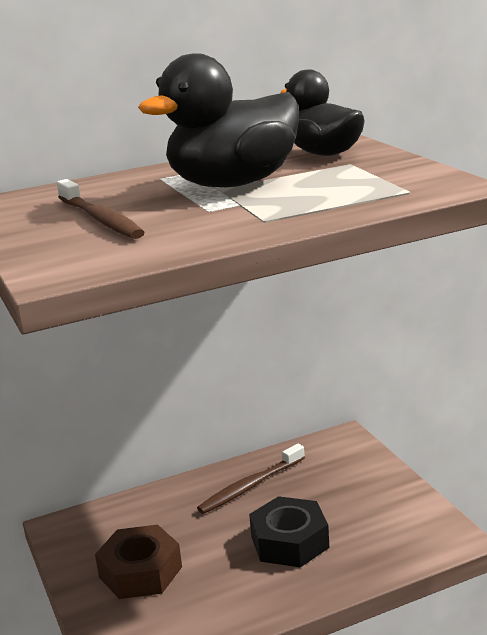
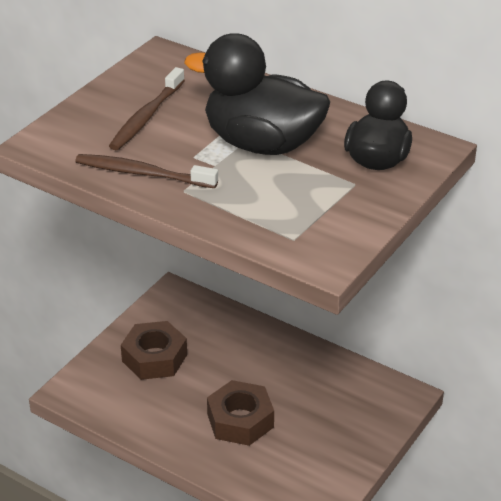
camera: 55 degrees right, 15 degrees up
(250, 486) = (293, 368): brown toothbrush -> brown toothbrush (142, 173)
(289, 542) = (240, 420): black nut -> brown nut

